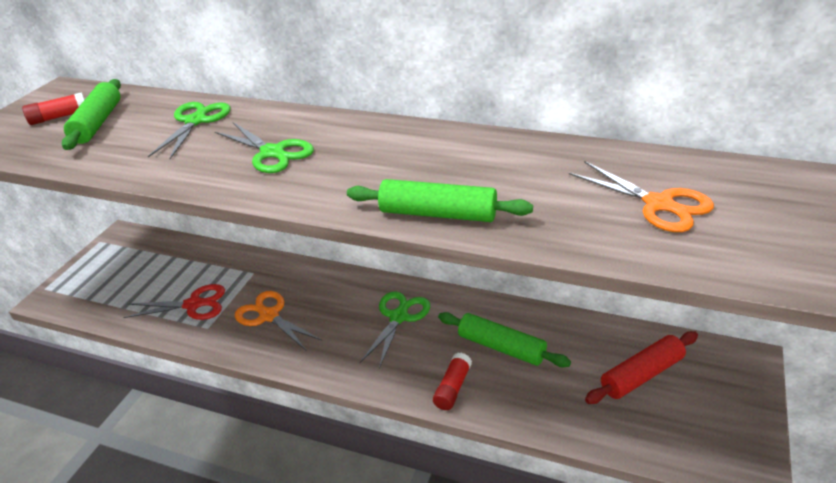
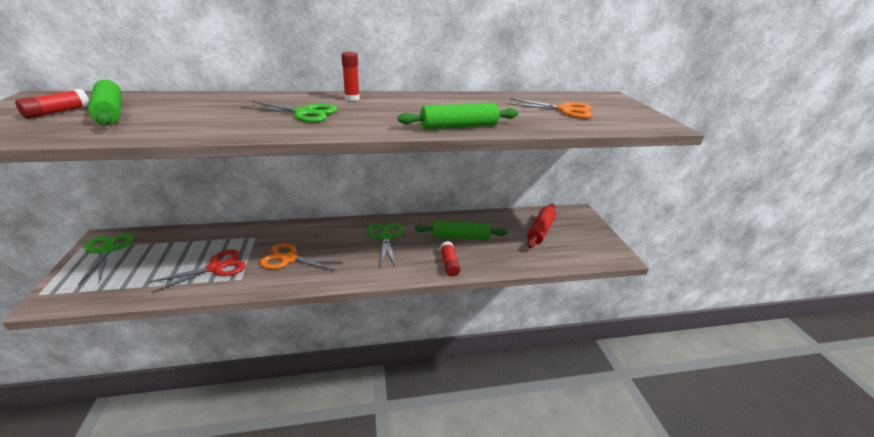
camera: 35 degrees left, 5 degrees down
(195, 121) = (213, 104): green scissors -> green scissors (106, 250)
(355, 129) = (352, 98): none -> red glue stick

